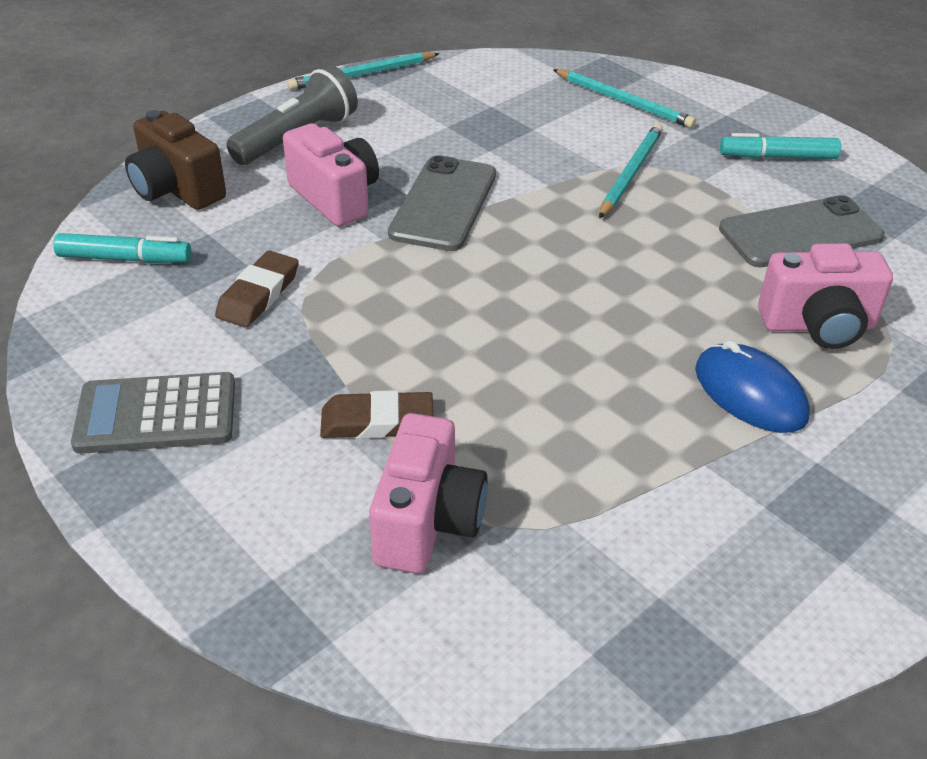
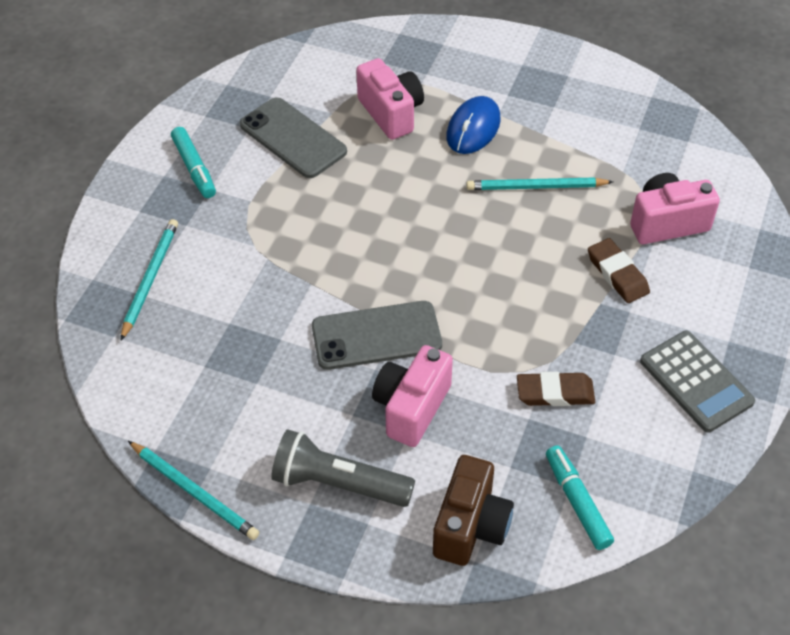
camera: 115 degrees left, 10 degrees up
(630, 173) = (266, 242): turquoise pencil -> turquoise pencil (536, 187)

